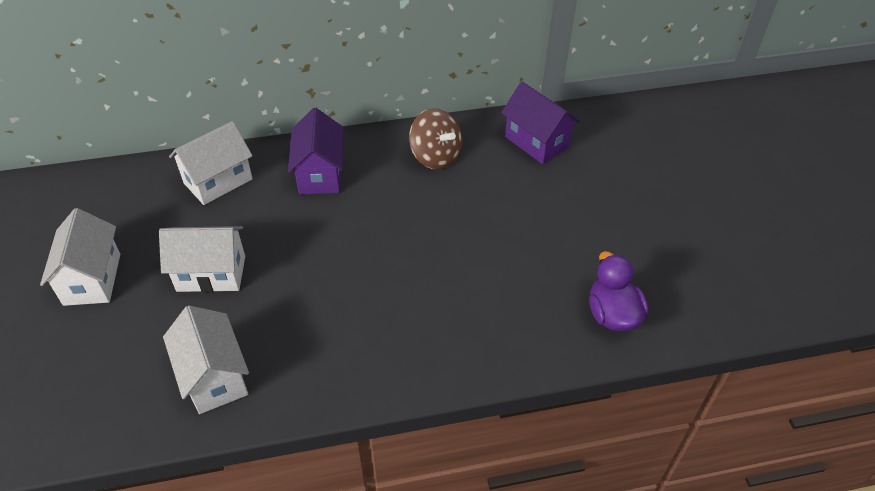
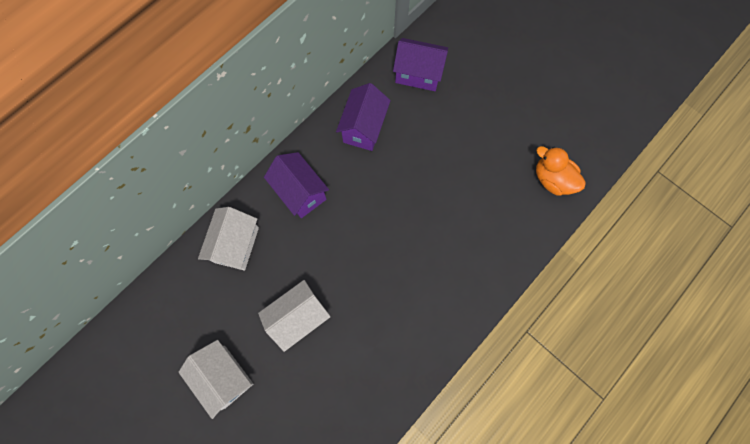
camera: 35 degrees left, 25 degrees up
(214, 377) = (367, 383): white house -> none
(435, 156) = (364, 128): brown spinning top -> purple house
(612, 314) = (552, 179): purple duck -> orange duck

